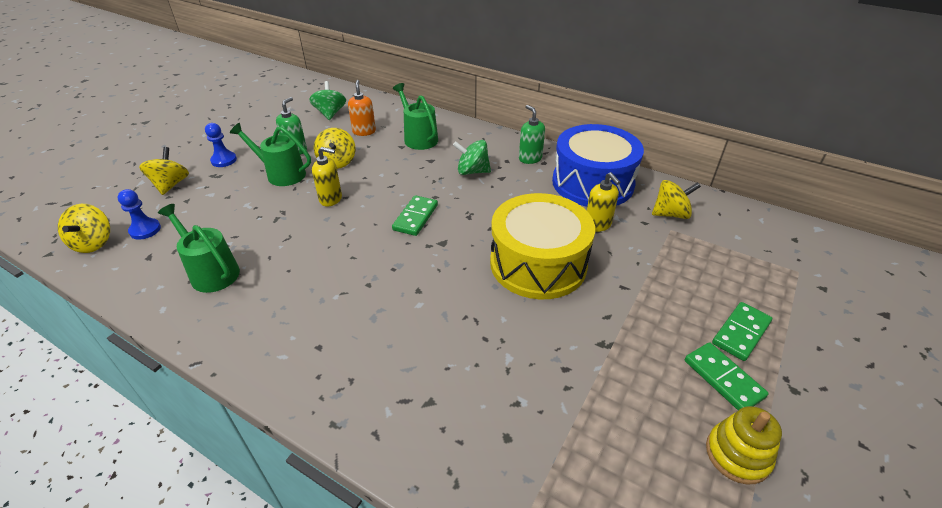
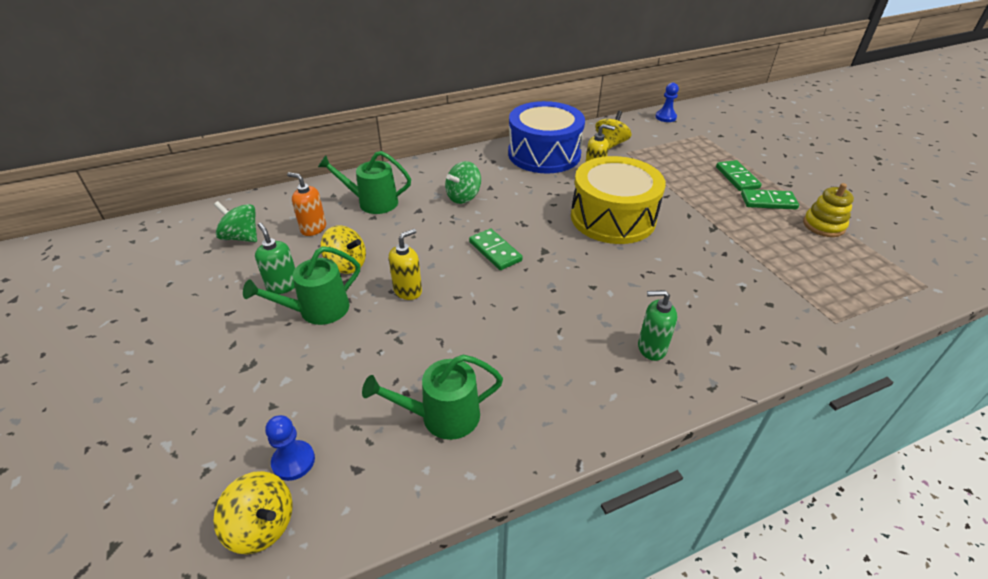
camera: 55 degrees left, 0 degrees up
(171, 185) = (216, 413): yellow spinning top -> none
(224, 160) = (223, 349): blue pawn -> blue pawn (665, 117)
(530, 158) = (480, 164): green soap dispenser -> green soap dispenser (651, 348)

